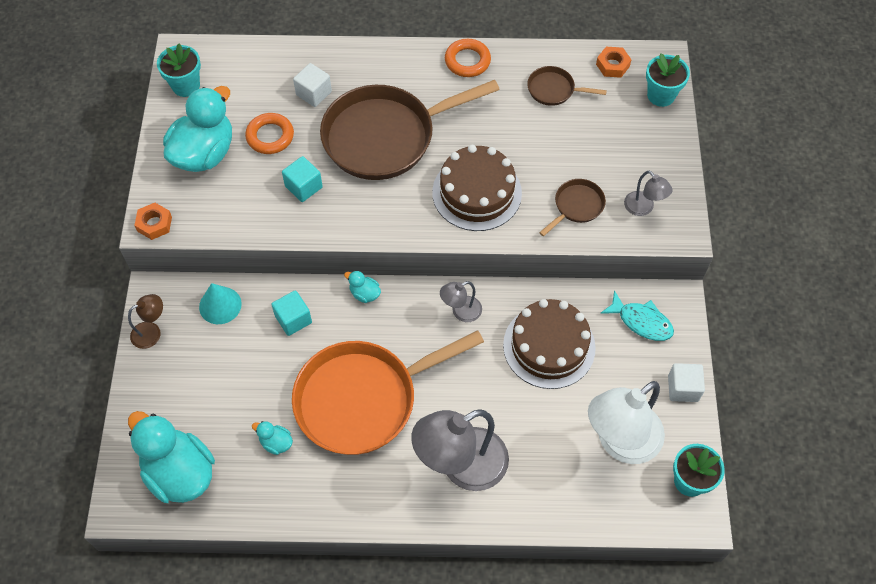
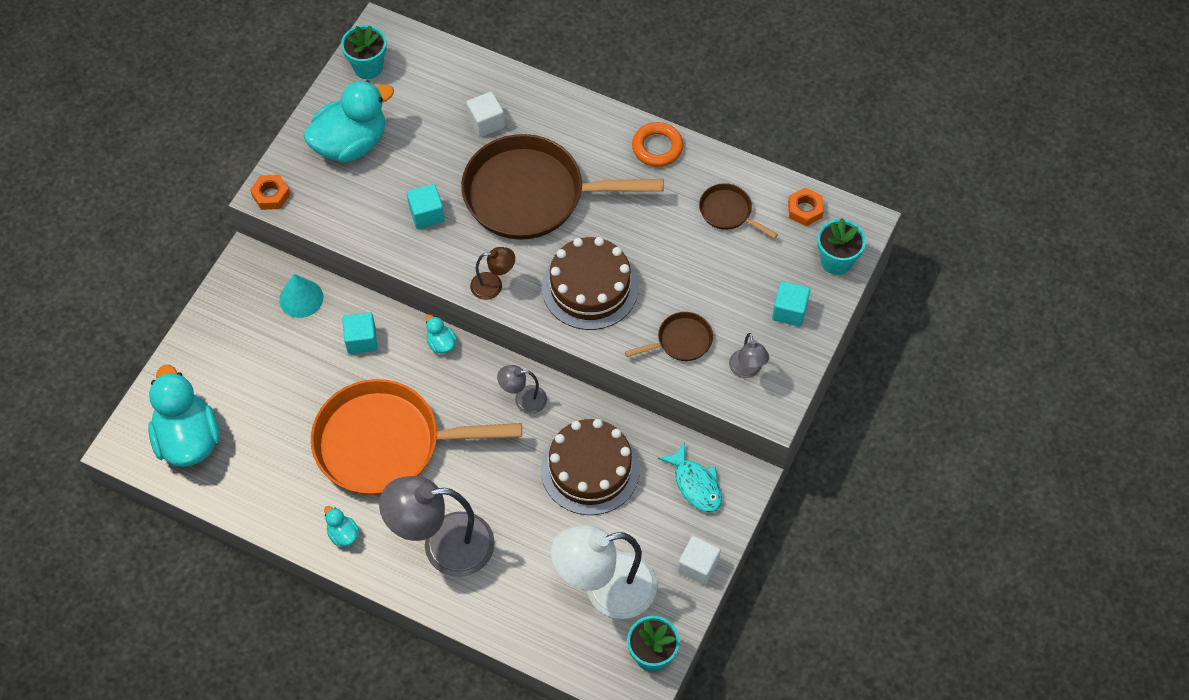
camera: 25 degrees right, 0 degrees up
(152, 332) = (227, 298): brown lamp -> brown lamp (493, 285)
(270, 136) = (421, 150): orange ring -> none
(276, 443) = (286, 449): turquoise duck -> turquoise duck (343, 534)
(648, 148) = (789, 311): none -> turquoise cube

